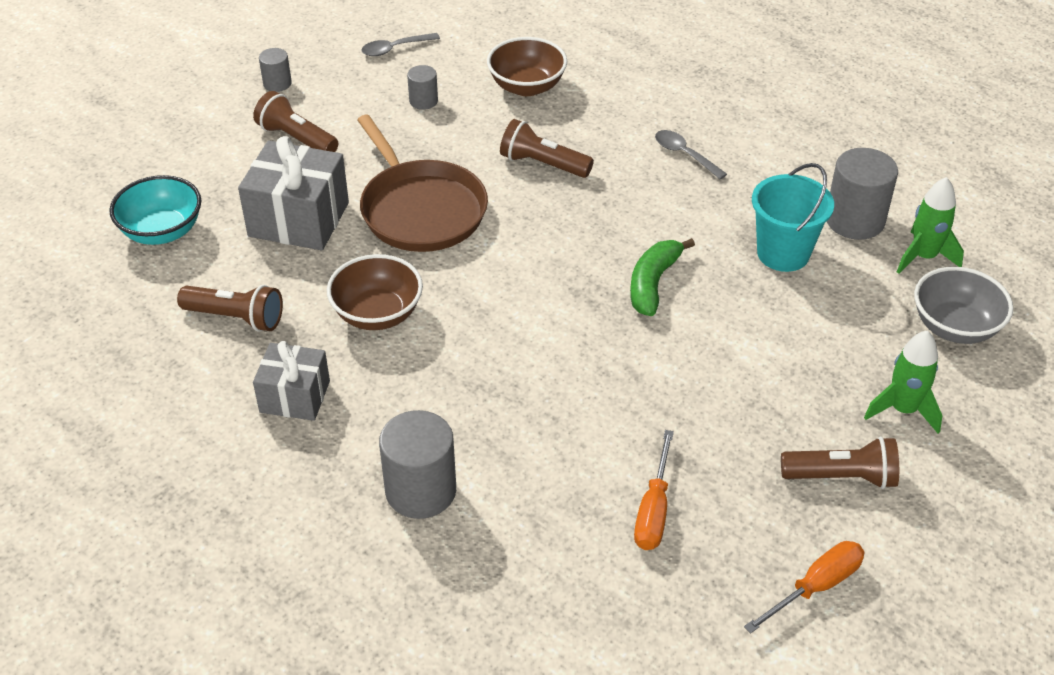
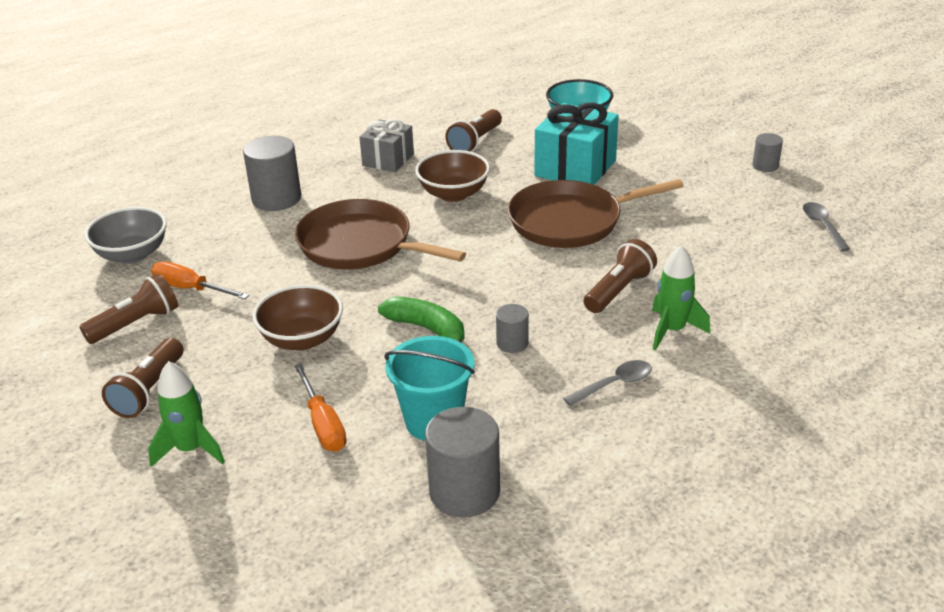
camera: 105 degrees right, 10 degrees down
(297, 139) = (682, 171): brown flashlight -> brown flashlight (136, 324)
(298, 219) = (575, 168): grey gift -> turquoise gift
(423, 101) = (731, 235): grey cylinder -> grey cylinder (512, 343)
(513, 373) = (360, 245): none -> brown pan
(527, 86) = (752, 296): brown bowl -> brown bowl (302, 339)
(815, 587) = (67, 351): orange screwdriver -> orange screwdriver (323, 424)
(923, 257) = (382, 533): green rocket -> green rocket (672, 330)
(955, 327) = (268, 524): grey bowl -> grey bowl (132, 254)

